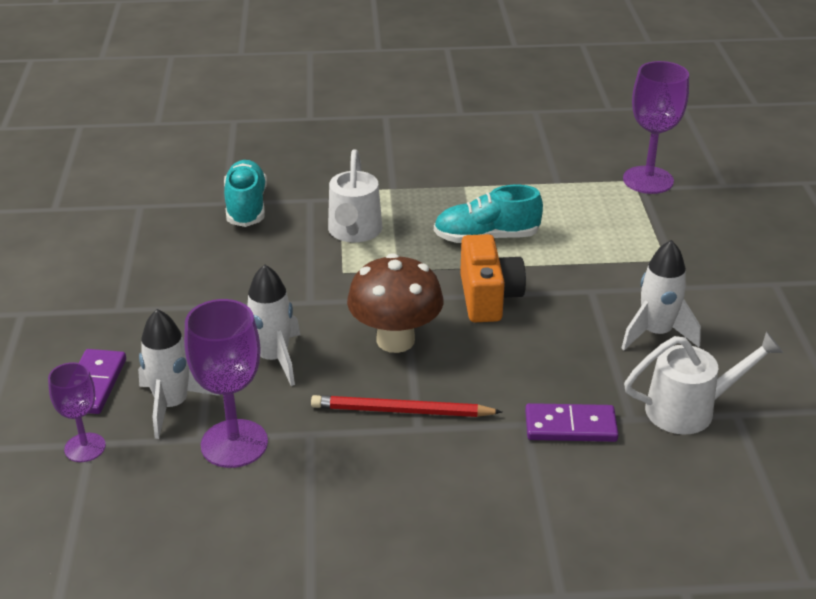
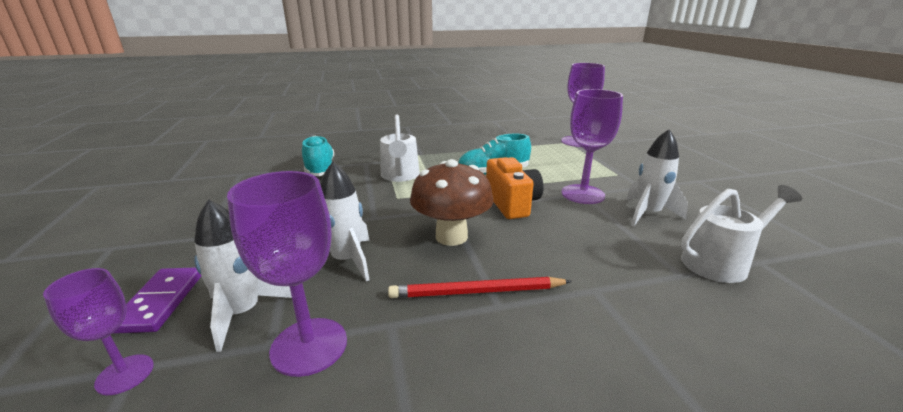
camera: 10 degrees left, 10 degrees down
(570, 426) = (635, 287): purple domino -> none
(591, 291) = (582, 194): none -> purple goblet

